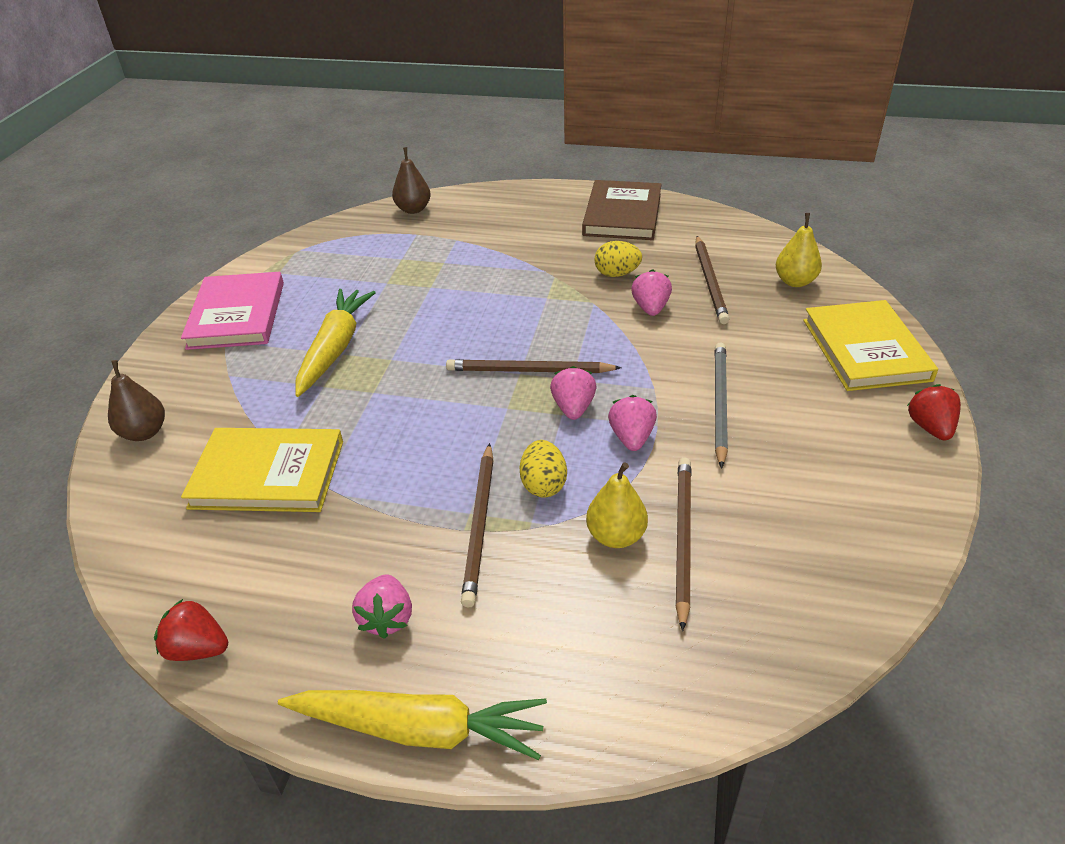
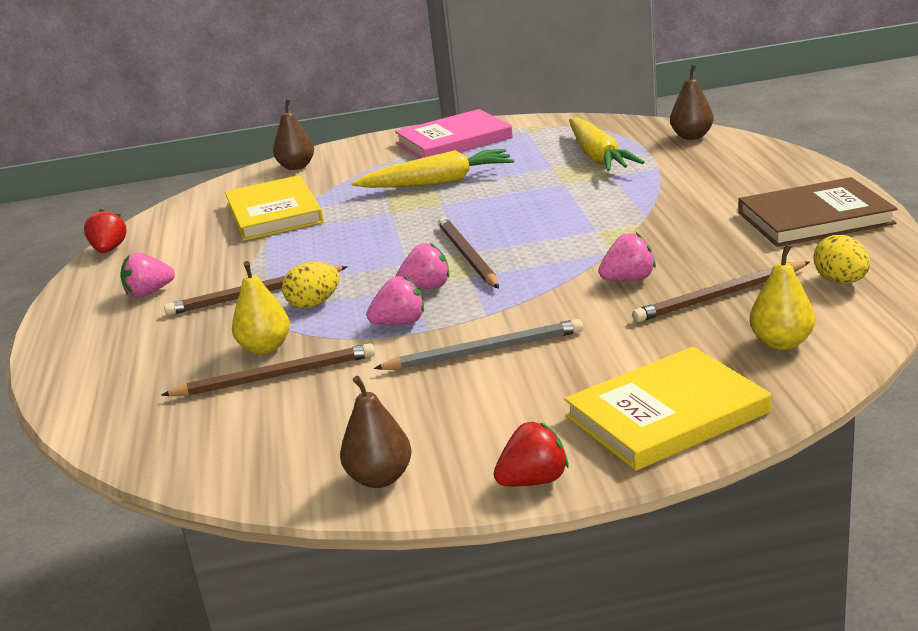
camera: 70 degrees right, 15 degrees down
(420, 729) = (57, 331): yellow carrot -> yellow carrot (598, 156)
(617, 274) = (679, 248): yellow egg -> yellow egg (841, 281)
(898, 504) = (380, 478): none -> brown pear

